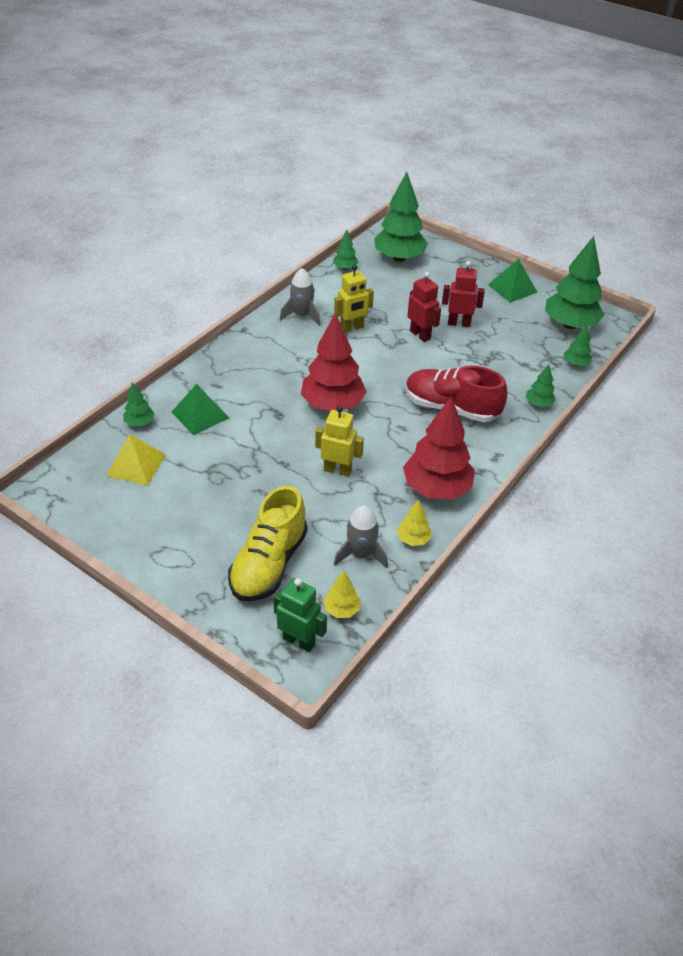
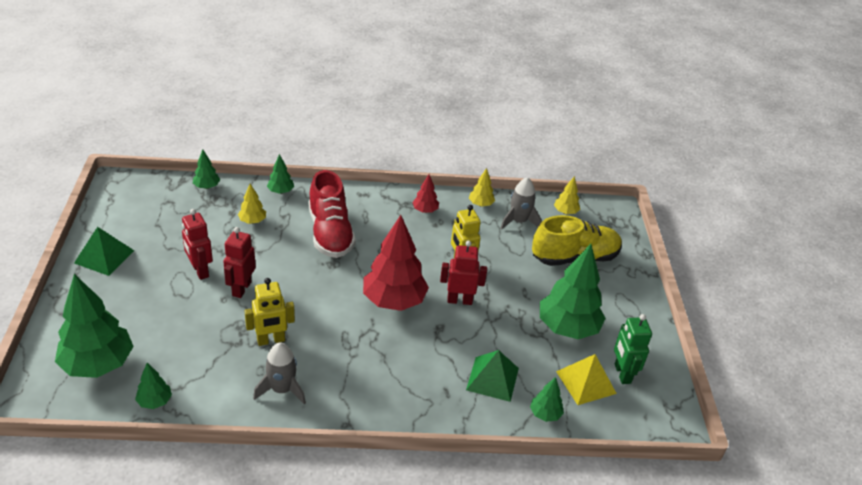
camera: 130 degrees left, 5 degrees down
(295, 443) = (459, 300): none -> red robot
(299, 641) = (604, 219): green robot -> green robot (622, 373)
(352, 328) = (271, 340): yellow robot -> yellow robot turned 135 degrees clockwise
(436, 488) = (425, 210): red tree -> red tree, size x0.46
(504, 371) = (252, 221): none -> yellow tree
(570, 325) = (146, 204): green tree -> green tree (567, 328)

